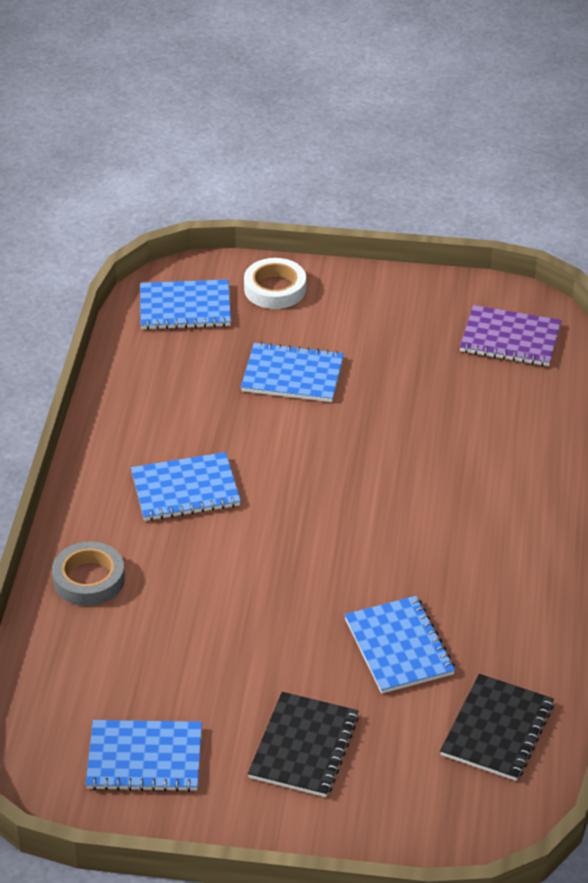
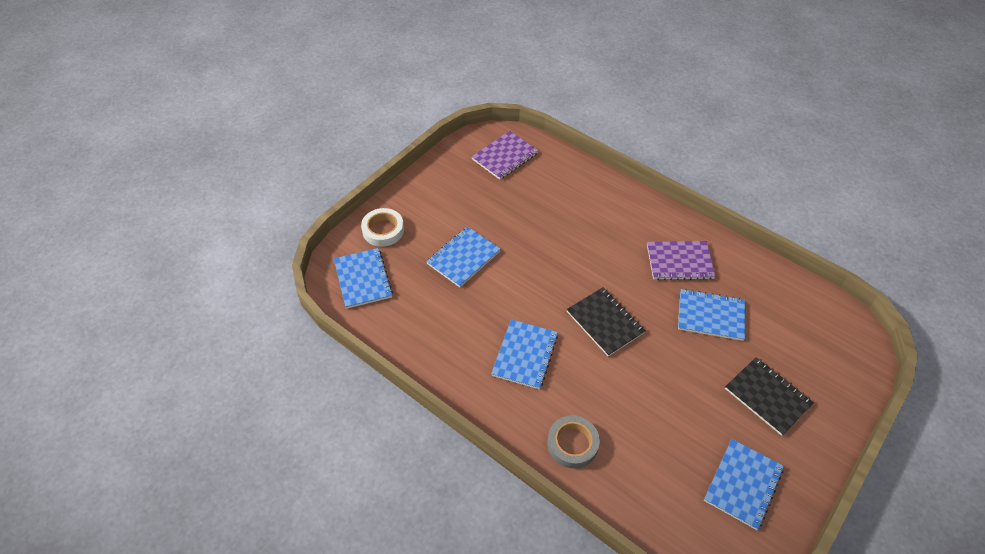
camera: 60 degrees left, 10 degrees up
(185, 307) = (363, 279): blue notebook -> blue notebook turned 45 degrees counterclockwise
(473, 583) = (679, 261): none -> purple notebook
(497, 729) = (790, 304): black notebook -> black notebook (605, 322)

